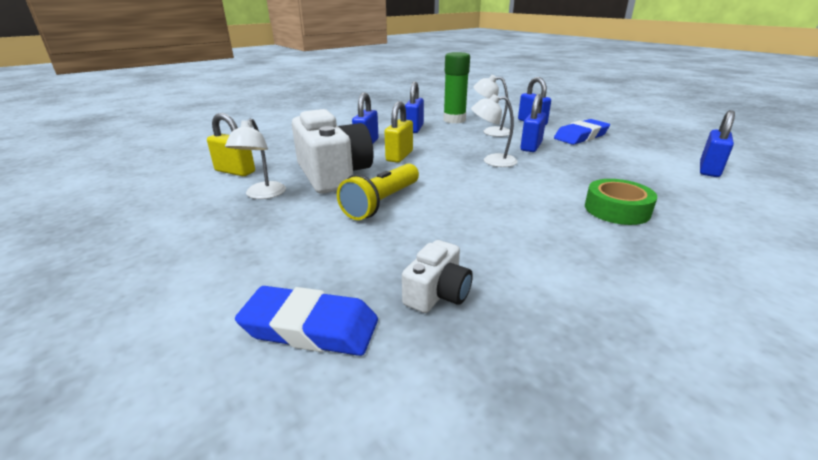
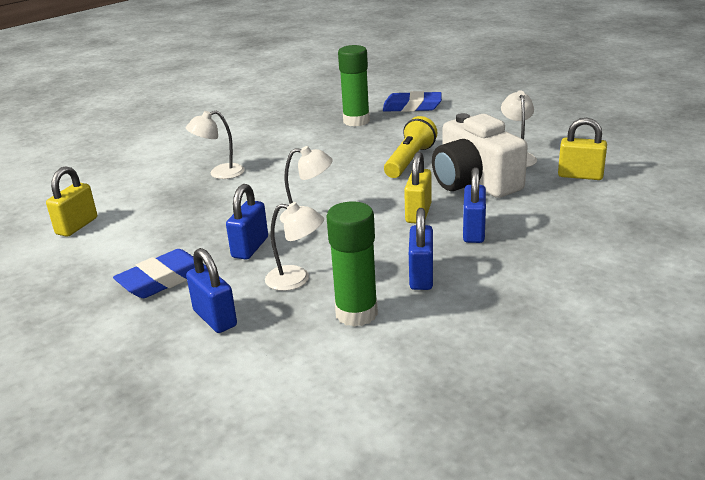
camera: 175 degrees right, 0 degrees up
(437, 293) = (356, 121): white camera -> green glue stick
(617, 209) = (220, 173): green tape -> white lamp
(709, 170) = (77, 226): blue padlock -> yellow padlock

